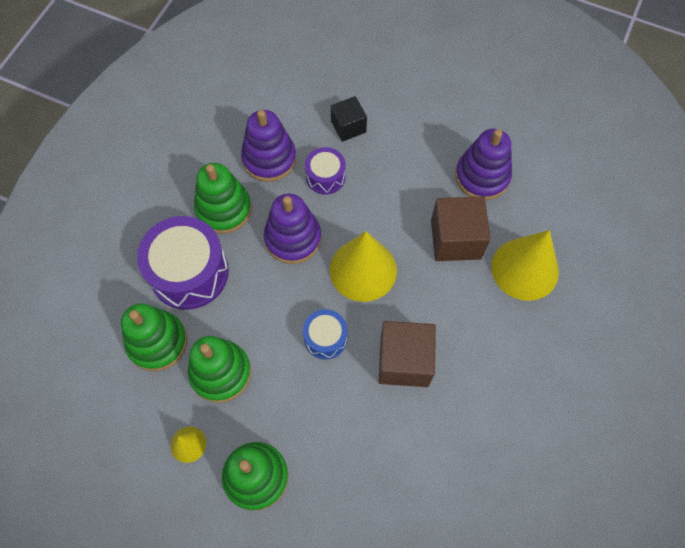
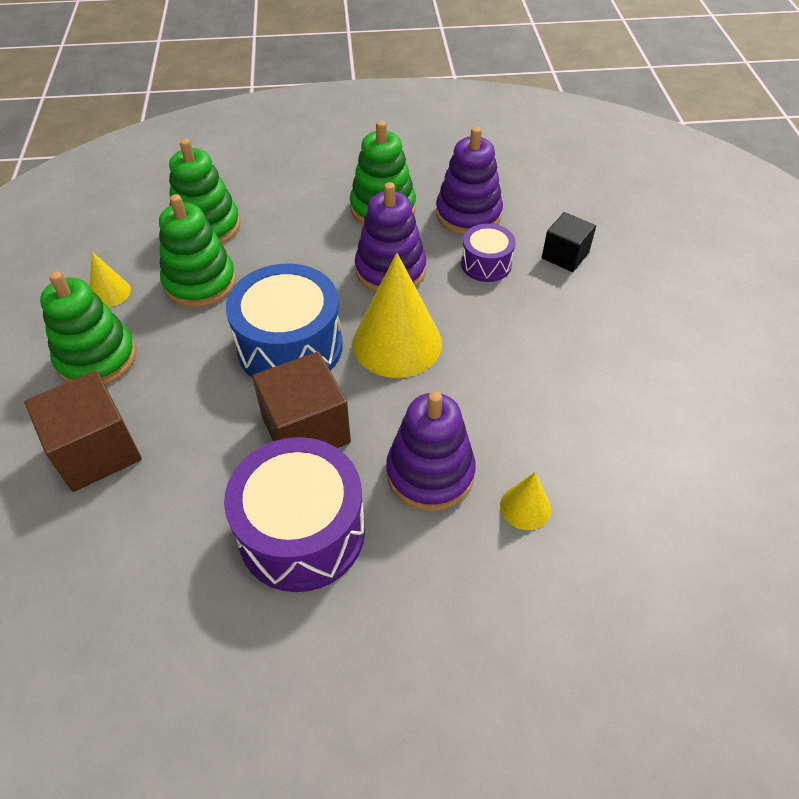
camera: 60 degrees right, 15 degrees down
(189, 272) = (295, 215): purple drum -> purple drum (302, 532)
(325, 338) = (290, 346): blue drum -> blue drum, size x1.88
(455, 239) = (506, 413): brown cube -> brown cube (96, 451)
(482, 177) = (618, 403): purple stacking toy -> purple stacking toy (430, 473)
(525, 269) = (525, 507): yellow cone -> yellow cone, size x0.48

